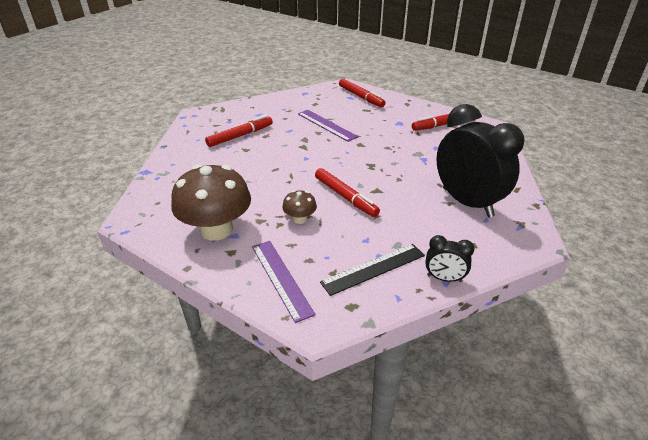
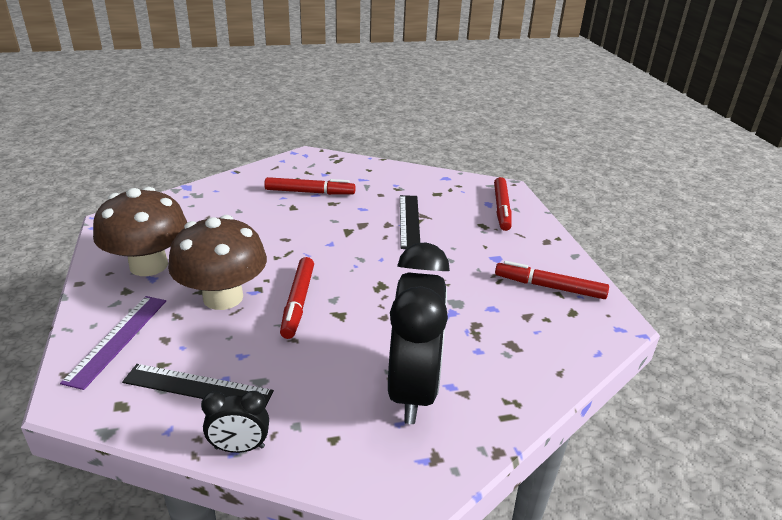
camera: 40 degrees right, 5 degrees down
(300, 219) = (223, 297): brown mushroom -> brown mushroom, size x2.16
(326, 125) = (409, 221): purple ruler -> black ruler
(444, 278) = (239, 447): black clock -> black clock turned 60 degrees counterclockwise

